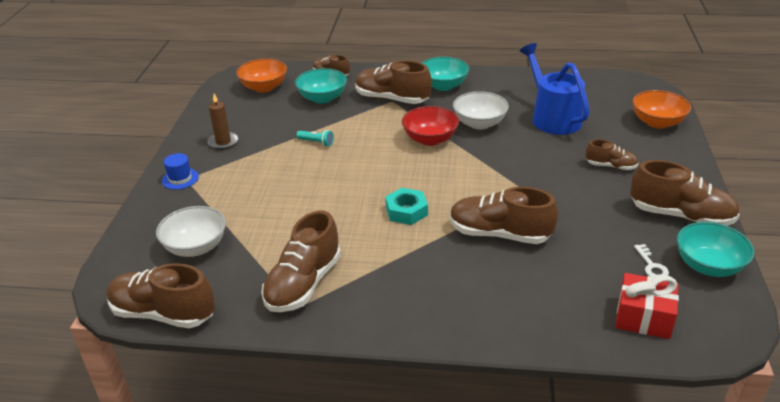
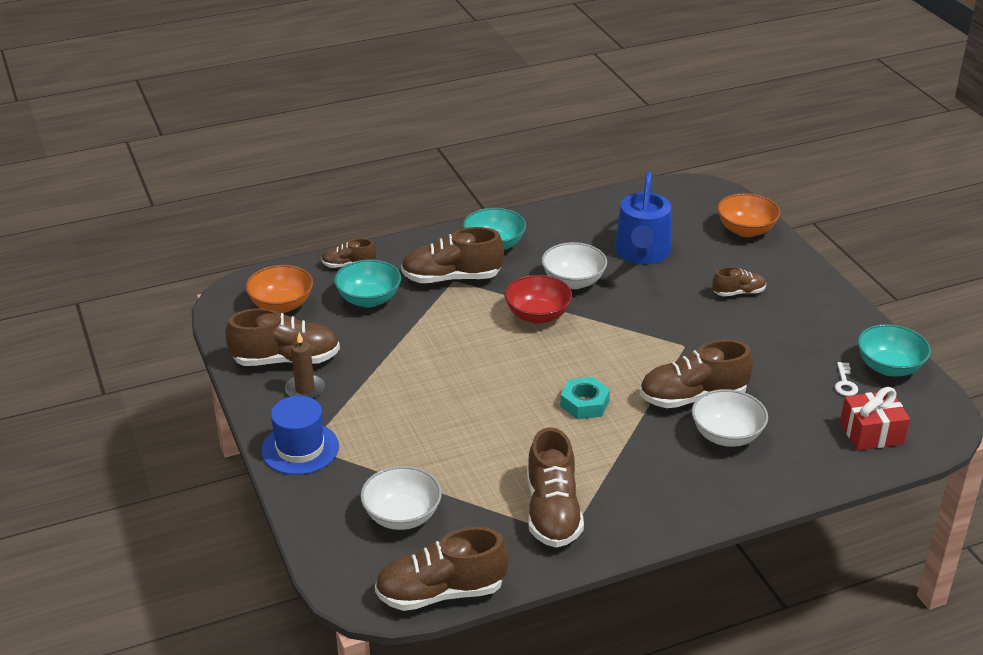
camera: 30 degrees left, 0 degrees up
(180, 178) = (300, 448): blue hat -> blue hat, size x1.67
(316, 142) = (416, 356): turquoise flashlight -> none
(502, 274) = (726, 435): none -> white bowl
(552, 118) = (642, 253): blue watering can -> blue watering can turned 120 degrees counterclockwise
(652, 266) = (845, 383): white key -> white key turned 45 degrees clockwise
(680, 216) = (835, 326): brown shoe -> brown shoe (286, 360)

